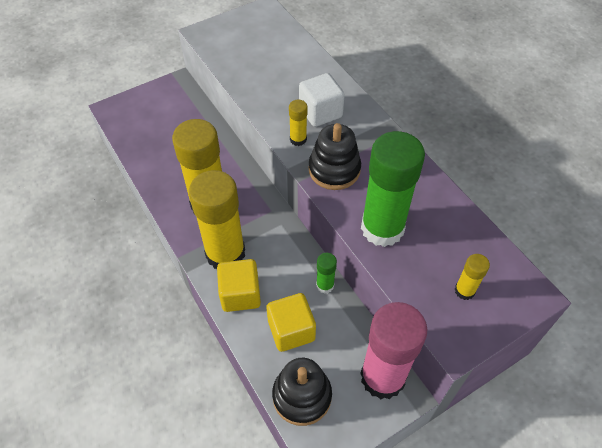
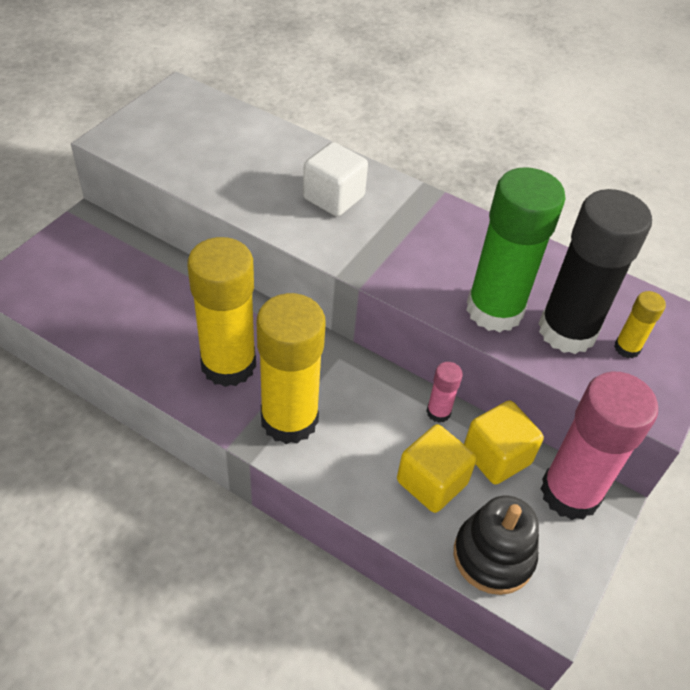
camera: 30 degrees left, 5 degrees down
(240, 294) = (341, 463): yellow cube -> yellow cube (496, 456)
(298, 139) = (326, 237): yellow glue stick -> none
(325, 285) = (438, 412): green glue stick -> pink glue stick
(334, 170) = (394, 260): black stacking toy -> none
(426, 262) = (567, 331): none -> black glue stick

